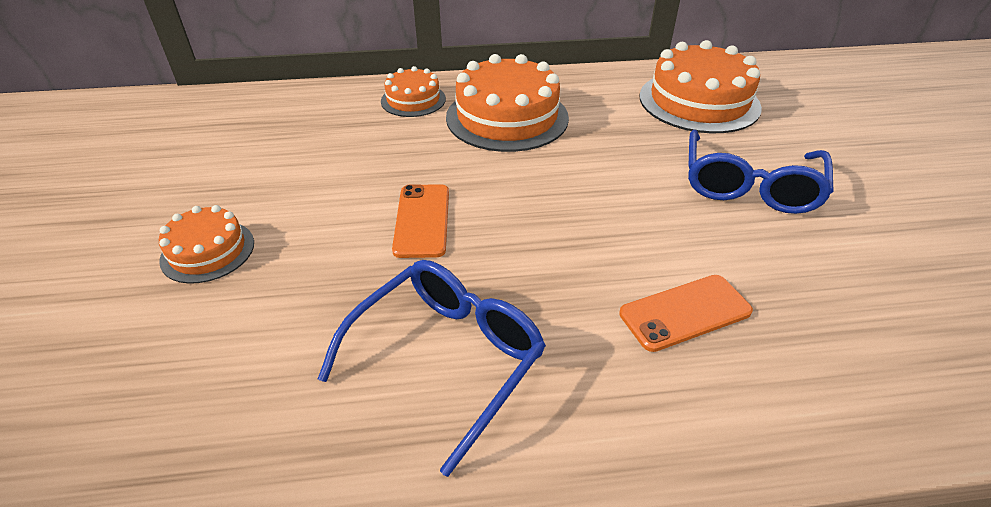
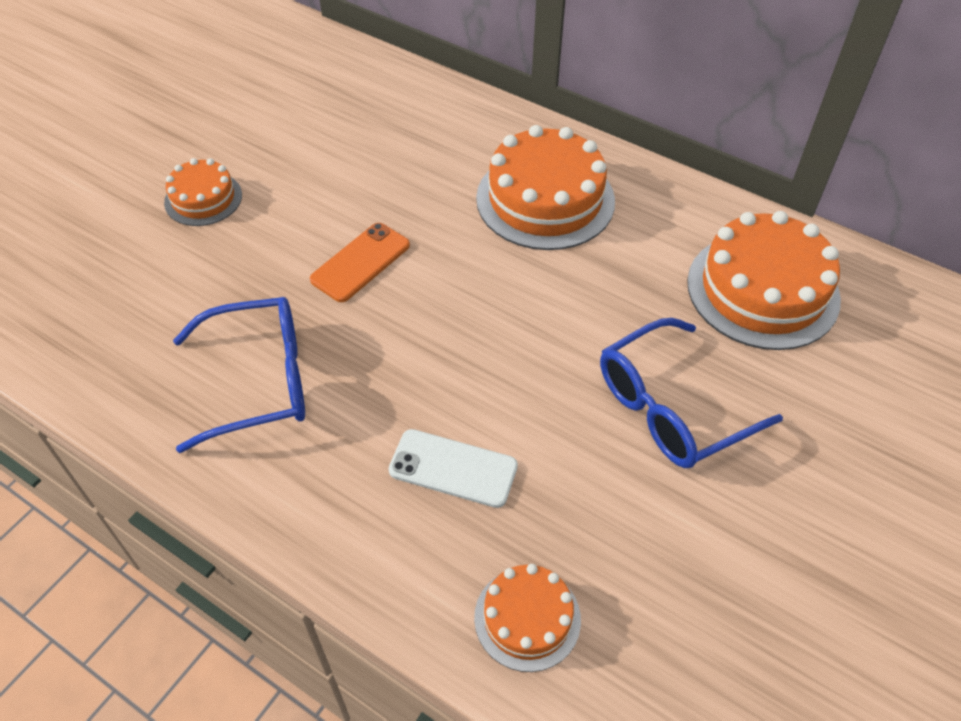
camera: 40 degrees right, 10 degrees up
(413, 100) = (486, 133): orange cake -> orange cake (527, 618)
(685, 312) = (453, 468): orange phone -> white phone

